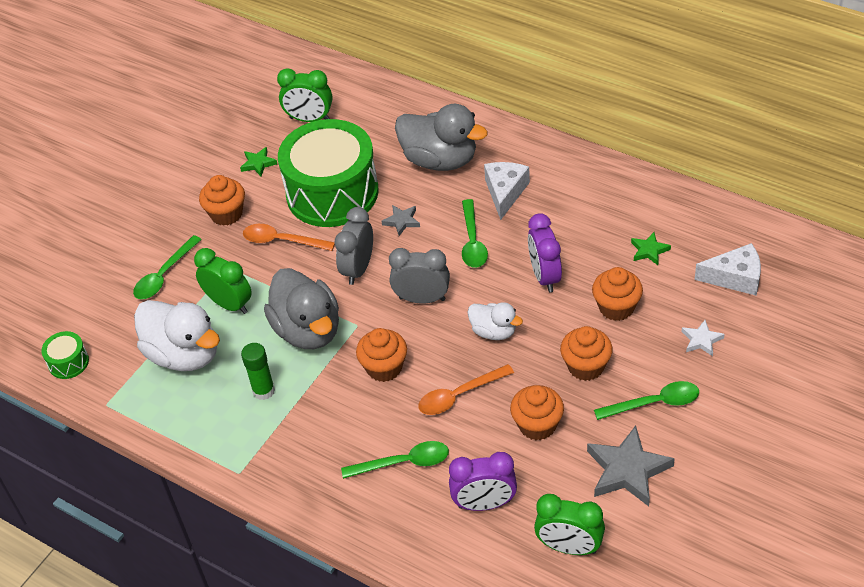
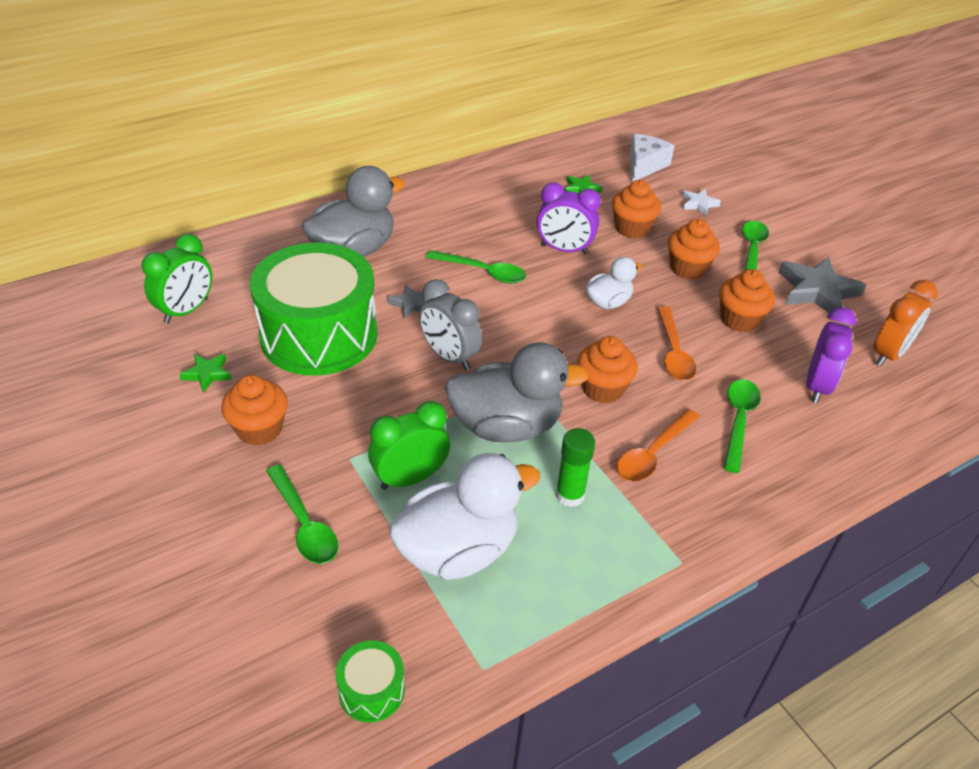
camera: 70 degrees left, 5 degrees down
(282, 241) = (352, 398): orange spoon -> orange spoon (652, 453)
(422, 299) = (529, 329): grey clock -> none
(505, 192) = (438, 231): white cheese -> none
(569, 547) = (889, 354): green clock -> orange clock

